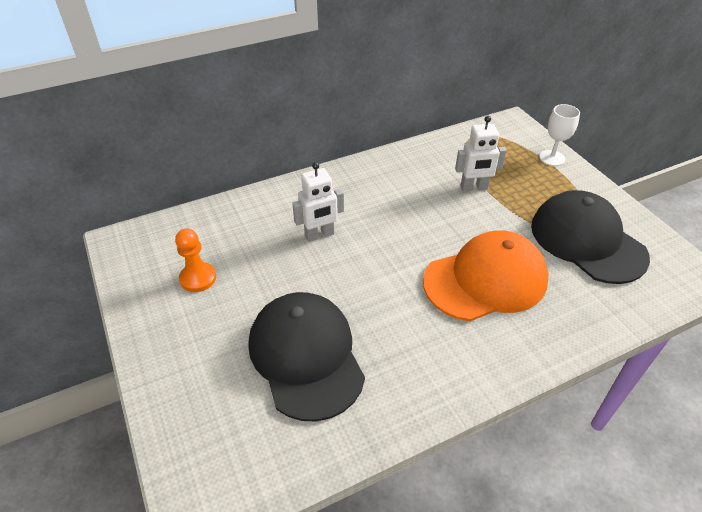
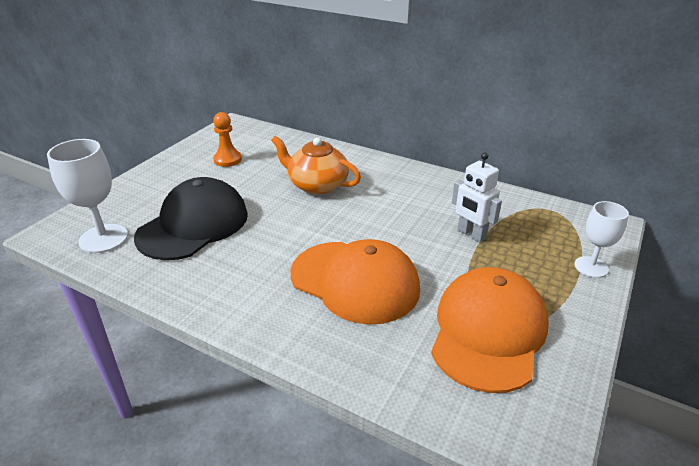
camera: 55 degrees right, 10 degrees down
(261, 449) = (103, 238): none -> white goblet
(319, 235) = (317, 185): white robot -> orange teapot
(587, 241) = (488, 332): black cap -> orange cap

